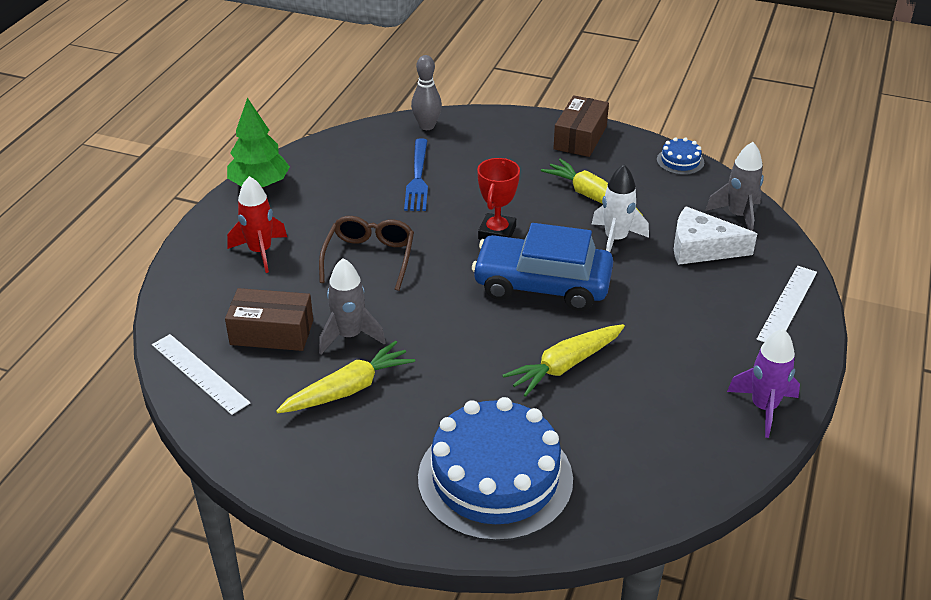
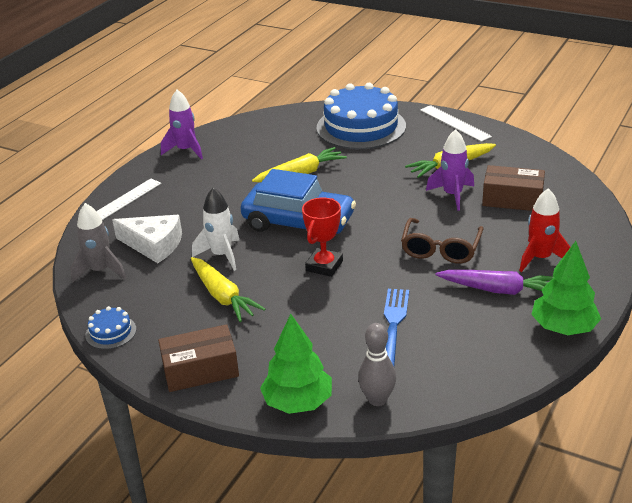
camera: 170 degrees left, 5 degrees down
(200, 373) = (557, 178): white ruler -> white ruler (454, 123)
(312, 216) = (499, 290): none -> purple carrot
(349, 336) = (452, 195): grey rocket -> purple rocket
(490, 121) = (298, 402): none -> green tree
(580, 138) = (200, 370): brown box -> brown box turned 45 degrees clockwise

